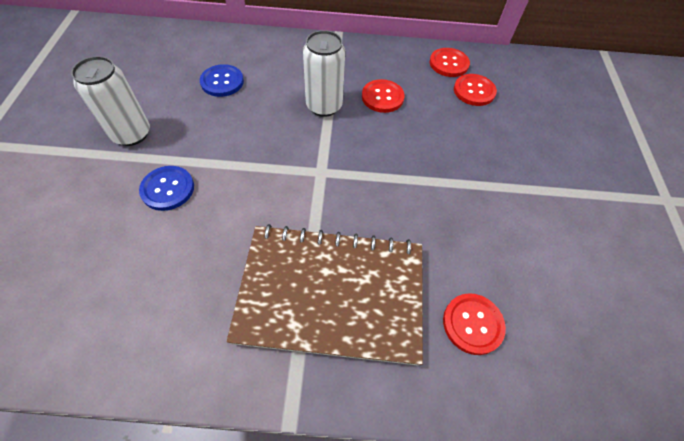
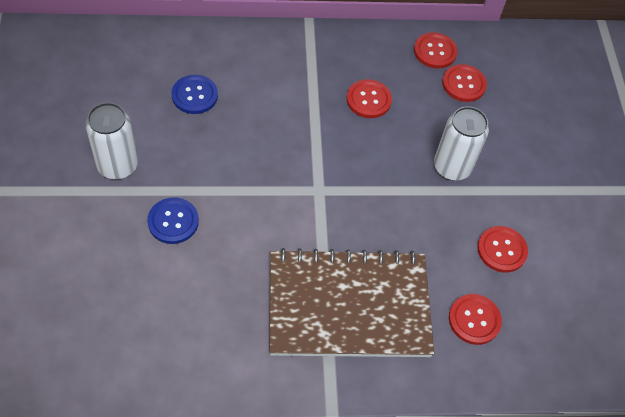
camera: 10 degrees left, 0 degrees up
(324, 106) = (309, 116): white can -> white can (452, 167)
(506, 248) = (501, 250): none -> red button

